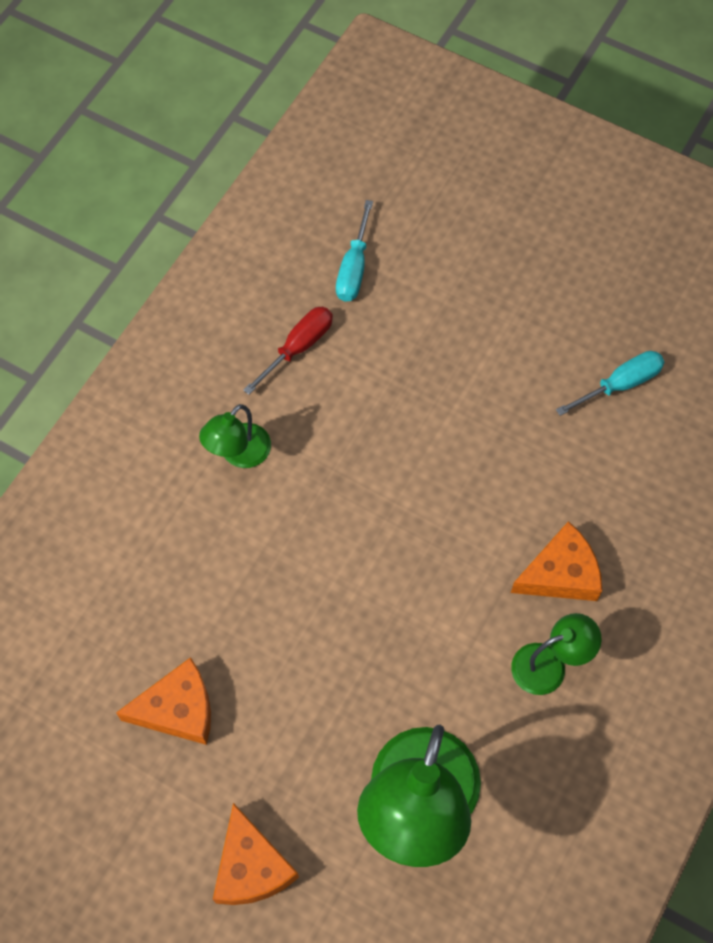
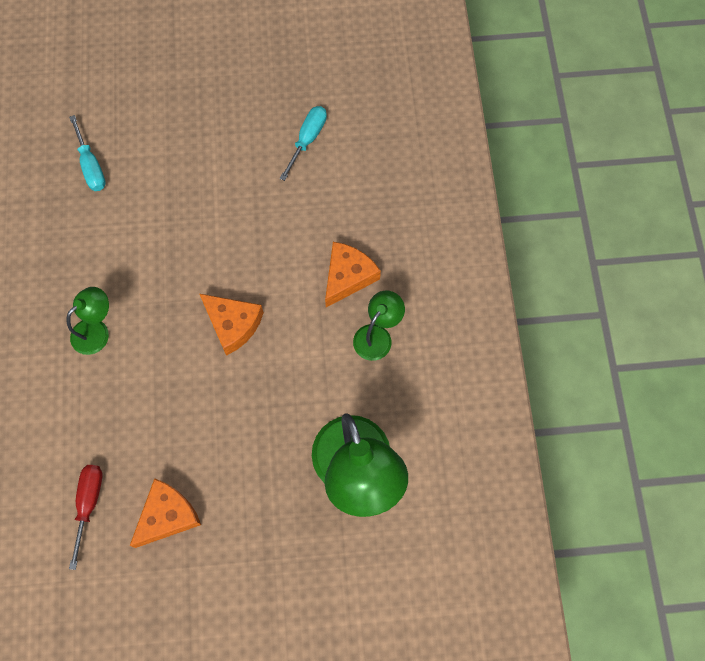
camera: 35 degrees left, 5 degrees up
(239, 454) = (96, 330): green lamp -> green lamp turned 135 degrees counterclockwise
(251, 867) = (280, 578): orange cheese -> orange cheese (233, 324)
(298, 348) = (89, 239): red screwdriver -> red screwdriver (89, 504)

